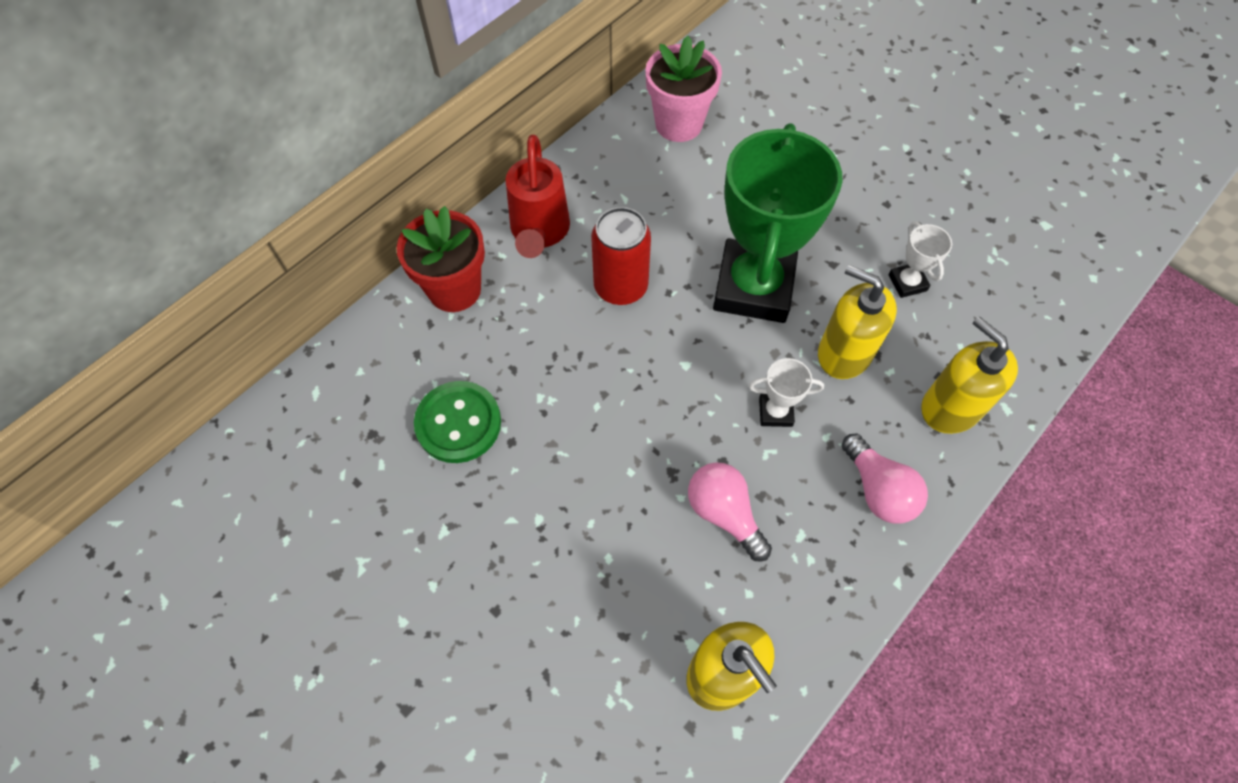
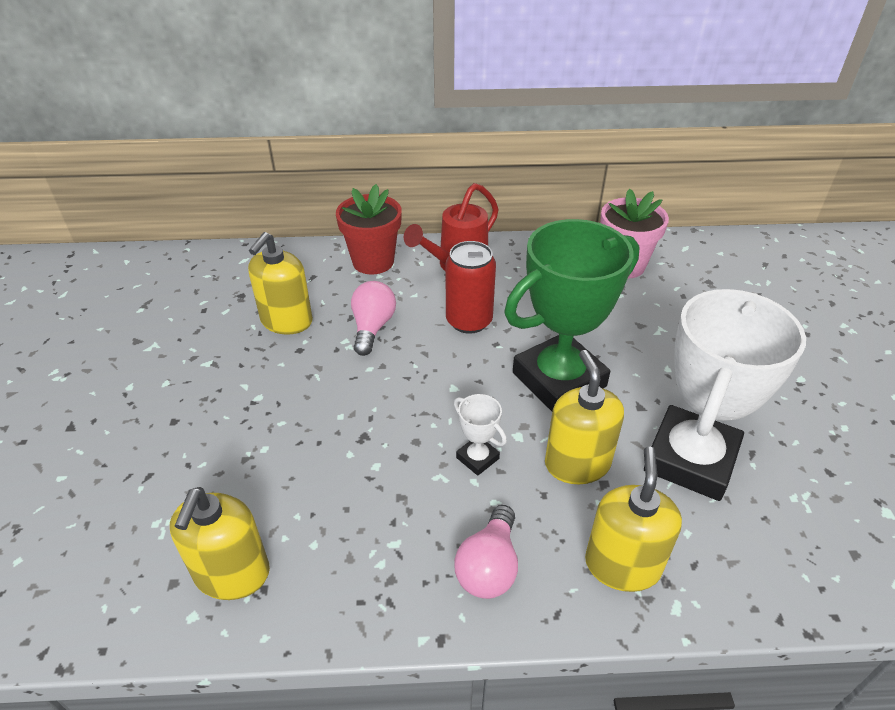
camera: 45 degrees right, 20 degrees down
(458, 423) = (286, 321): green button -> yellow soap dispenser
(724, 513) = (363, 485): pink light bulb -> pink light bulb (372, 327)
(907, 283) = (690, 459): white trophy -> white trophy, size x2.44

